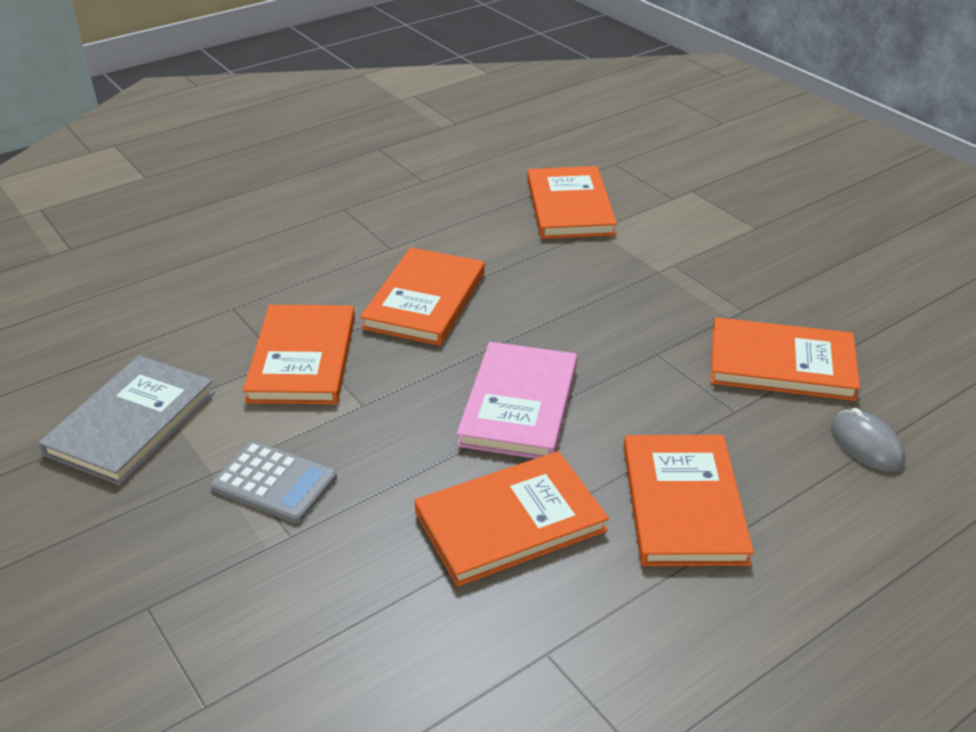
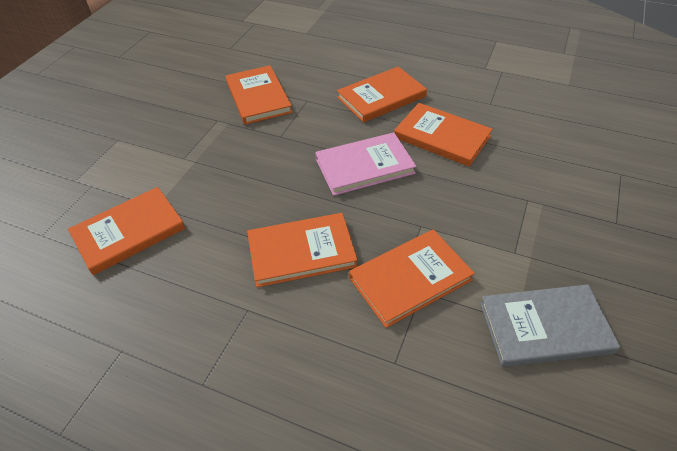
camera: 120 degrees left, 10 degrees up
(274, 483) = (508, 226): grey calculator -> none
(866, 444) = (299, 64): grey mouse -> none

